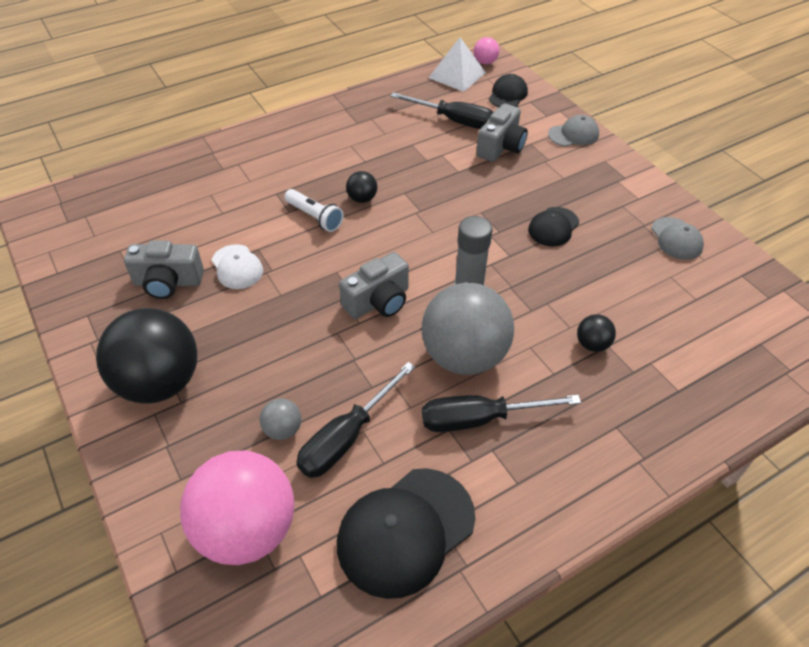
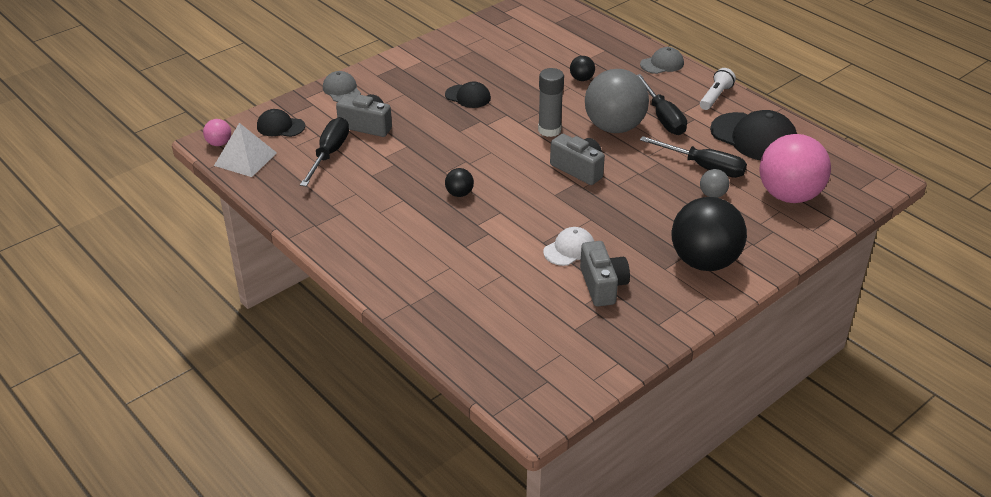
camera: 100 degrees left, 10 degrees down
(314, 217) = (492, 217): white flashlight -> white flashlight (715, 97)
(676, 239) = (465, 47): grey cap -> grey cap (662, 64)

